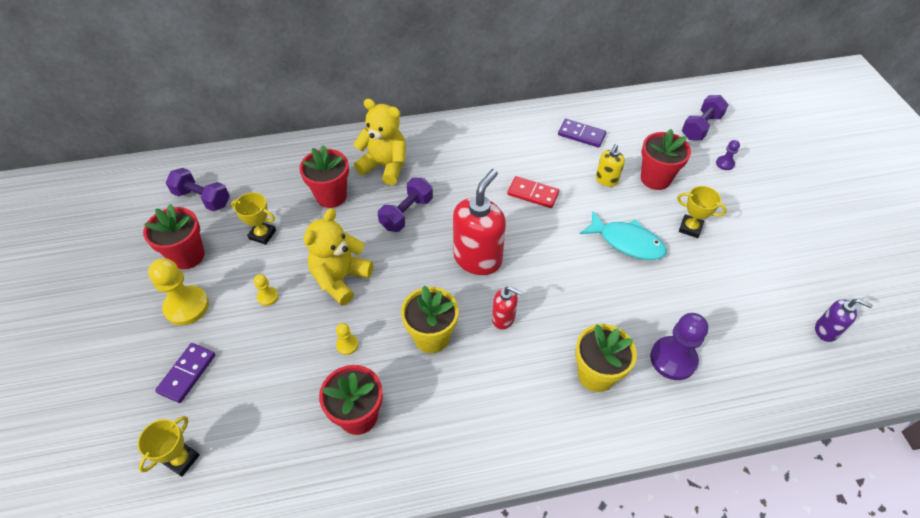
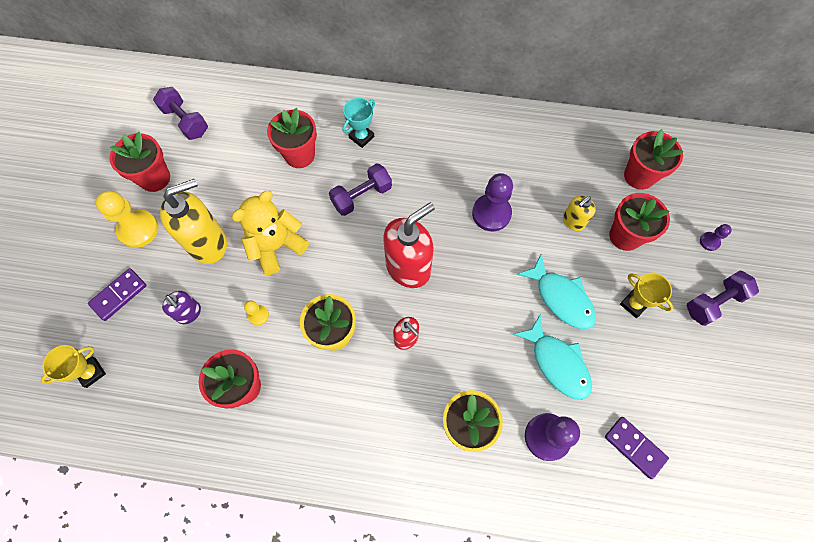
camera: 20 degrees right, 15 degrees up
(262, 235) = (225, 177): yellow trophy -> none
(268, 297) = (208, 243): yellow pawn -> yellow soap dispenser
(385, 166) = (361, 137): yellow teddy bear -> turquoise trophy
(532, 194) = (491, 213): red domino -> purple pawn
(581, 135) = (571, 160): purple domino -> purple domino (634, 447)
(643, 132) = (639, 176): none -> red flower pot
(650, 295) = (557, 363): none -> turquoise fish
(701, 127) = (705, 189): purple dumbbell -> purple dumbbell (714, 302)
(826, 330) = (717, 464): purple soap dispenser -> purple soap dispenser (189, 313)

